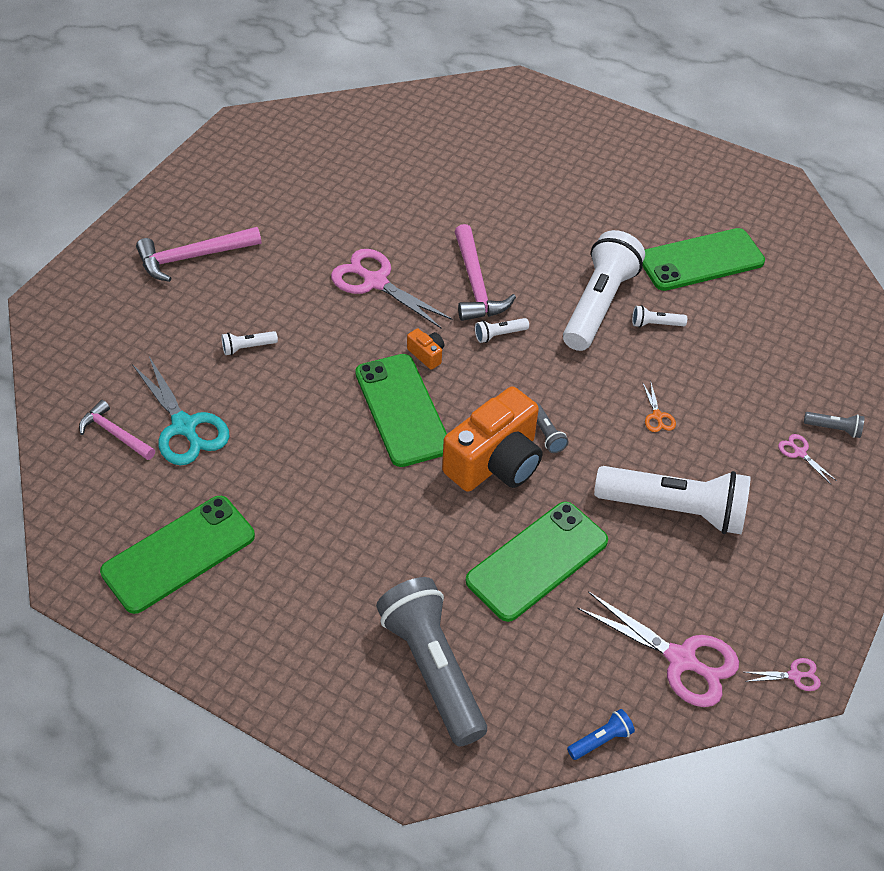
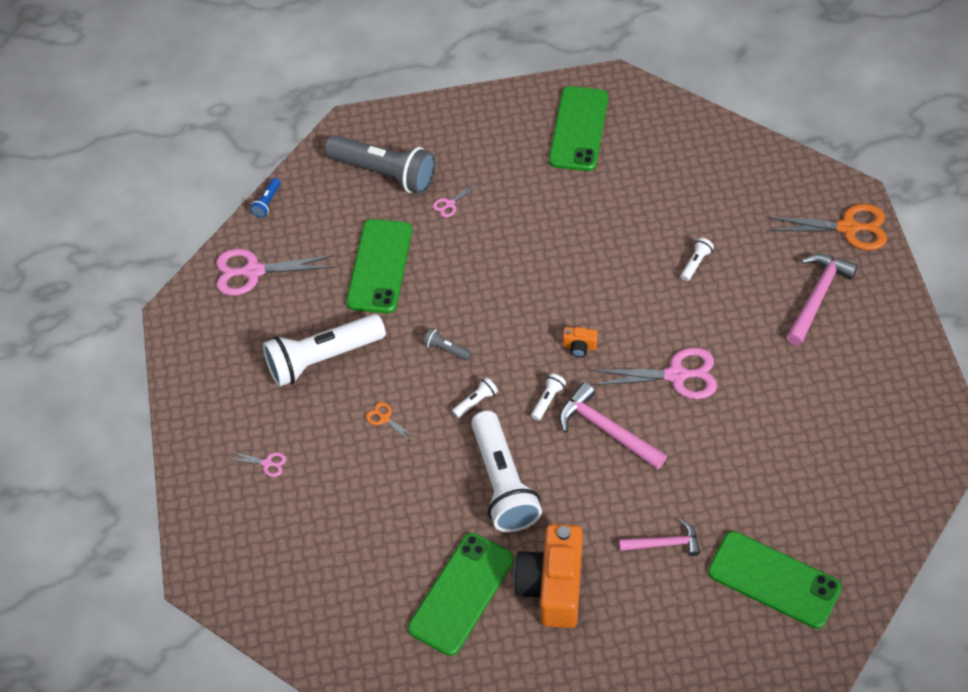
camera: 145 degrees right, 5 degrees up
(92, 284) = (848, 228): none -> orange scissors
(115, 434) = (698, 157): pink hammer -> pink hammer (664, 543)
(184, 427) = (666, 190): turquoise scissors -> none
(402, 410) = (552, 296): green phone -> green phone (774, 580)
(495, 462) = (460, 306): orange camera -> orange camera (552, 586)
(655, 324) = (447, 498): white flashlight -> white flashlight (476, 402)
(794, 675) = (181, 308): pink scissors -> pink scissors (449, 204)
(833, 429) = (254, 502): grey flashlight -> none

